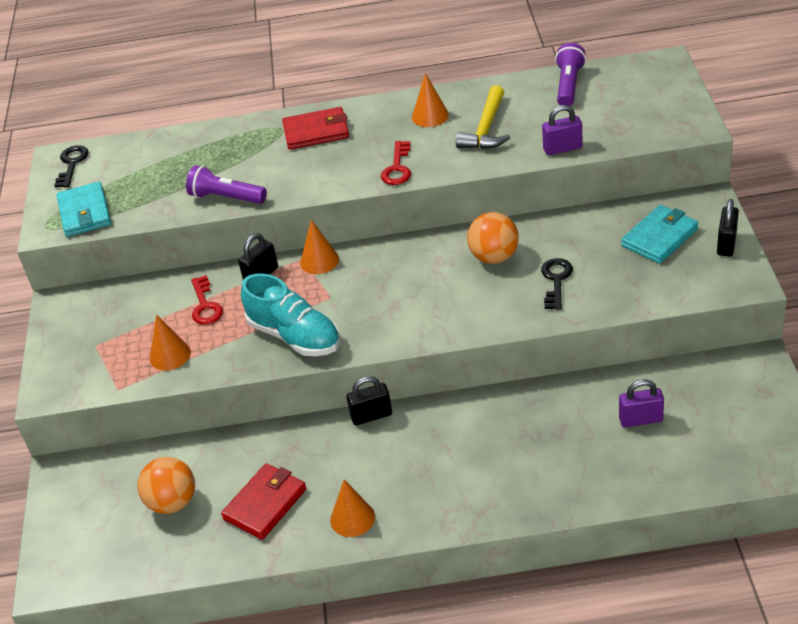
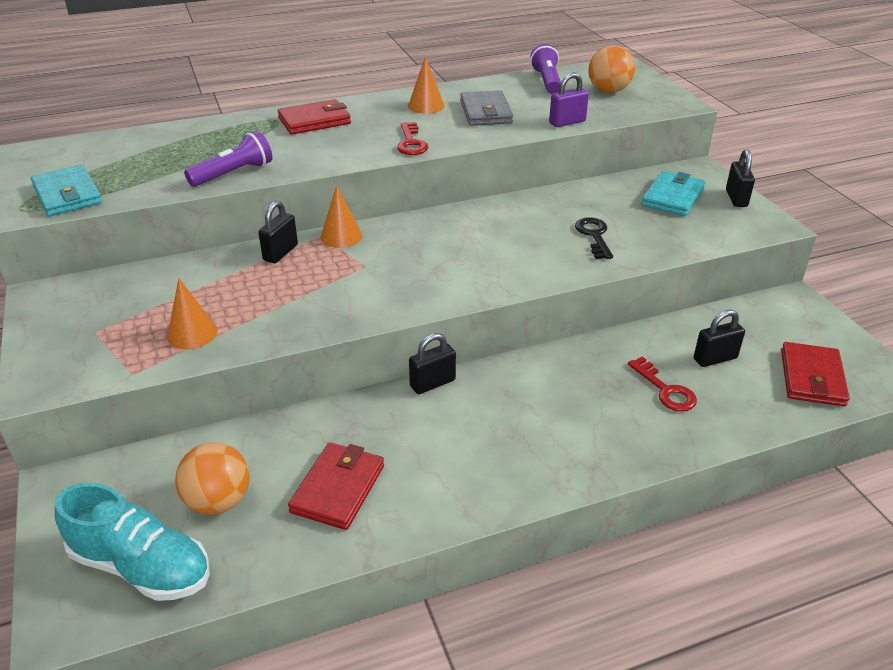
camera: 20 degrees left, 5 degrees down
(72, 164) = (44, 156): black key -> none
(205, 305) = (223, 283): red key -> red key (665, 390)
(226, 197) = (234, 174): purple flashlight -> purple flashlight turned 135 degrees clockwise
(295, 336) = (337, 303): turquoise shoe -> turquoise shoe (142, 566)
(352, 518) = (449, 491): orange cone -> none
(486, 129) = (486, 112): yellow hammer -> grey wallet
(494, 257) = (522, 221): orange ball -> orange ball (608, 91)
(640, 419) = (715, 358): purple padlock -> black padlock
(725, 451) = (812, 378): none -> red wallet

